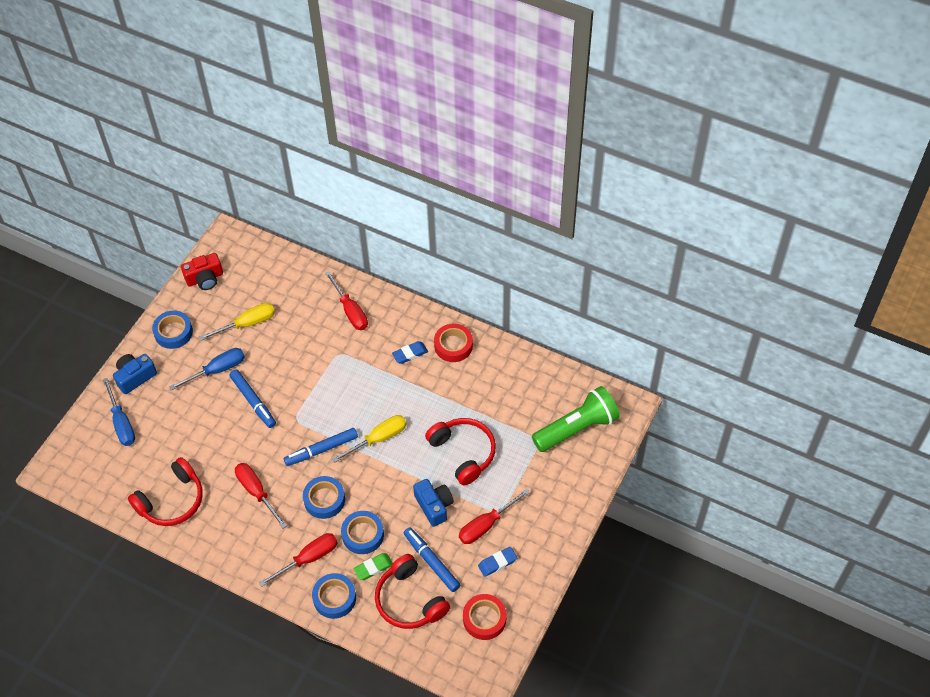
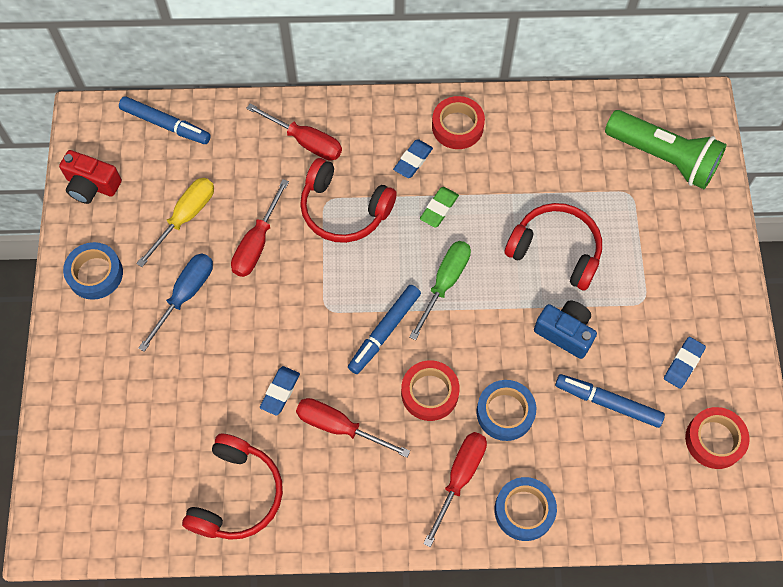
camera: 30 degrees left, 10 degrees up
(122, 423) = (103, 426): blue screwdriver -> none
(135, 377) = (81, 357): blue camera -> none
(205, 278) = (92, 185): red camera -> red camera turned 75 degrees clockwise
(235, 454) = (280, 392): none -> blue eraser
(253, 401) = (258, 312): blue marker -> blue marker (165, 124)
(324, 500) = (429, 393): blue tape -> red tape
(373, 568) = (545, 447): green eraser -> green eraser (439, 209)
(379, 438) = (445, 283): yellow screwdriver -> green screwdriver
(409, 600) = (614, 464): red headphones -> red headphones (344, 209)
(486, 525) = (640, 325): red screwdriver -> red screwdriver (257, 243)
(577, 428) = (663, 158): green flashlight -> green flashlight turned 90 degrees clockwise

